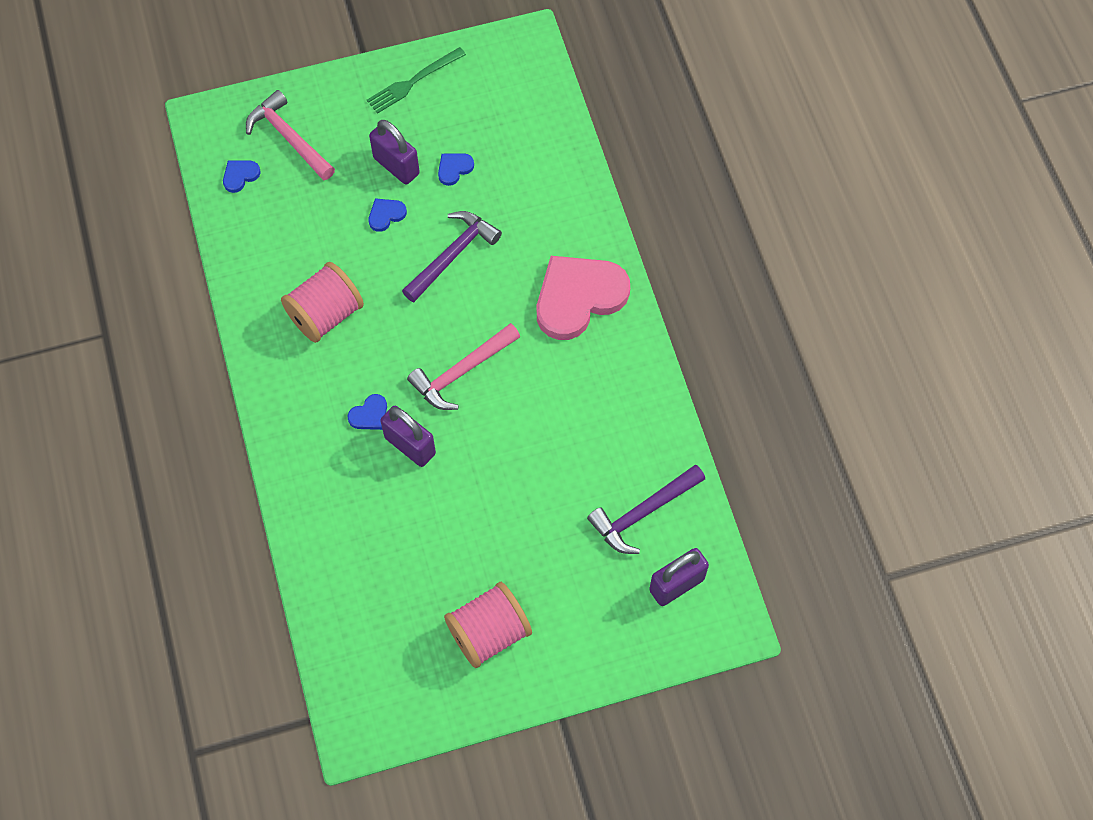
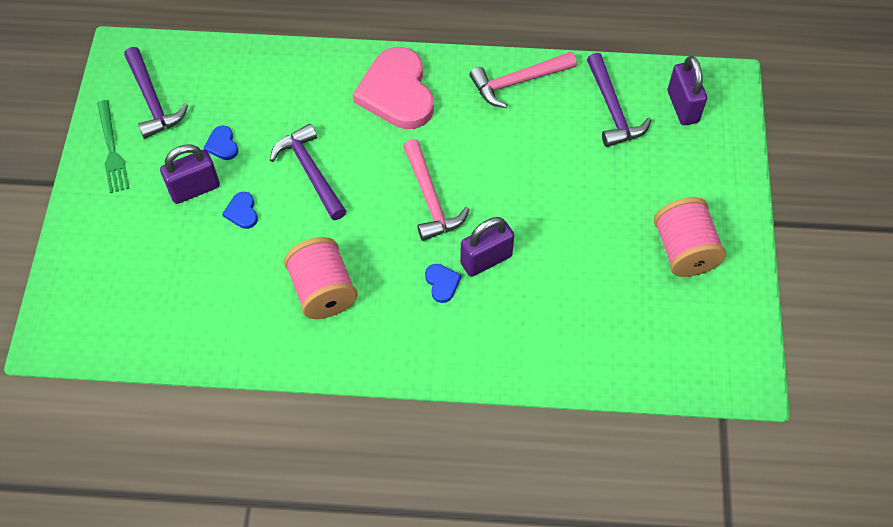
camera: 70 degrees left, 5 degrees down
(240, 176) = (133, 324): blue heart -> none
(289, 138) = (114, 269): pink hammer -> pink hammer (518, 82)
(481, 90) = (152, 100): none -> purple hammer

